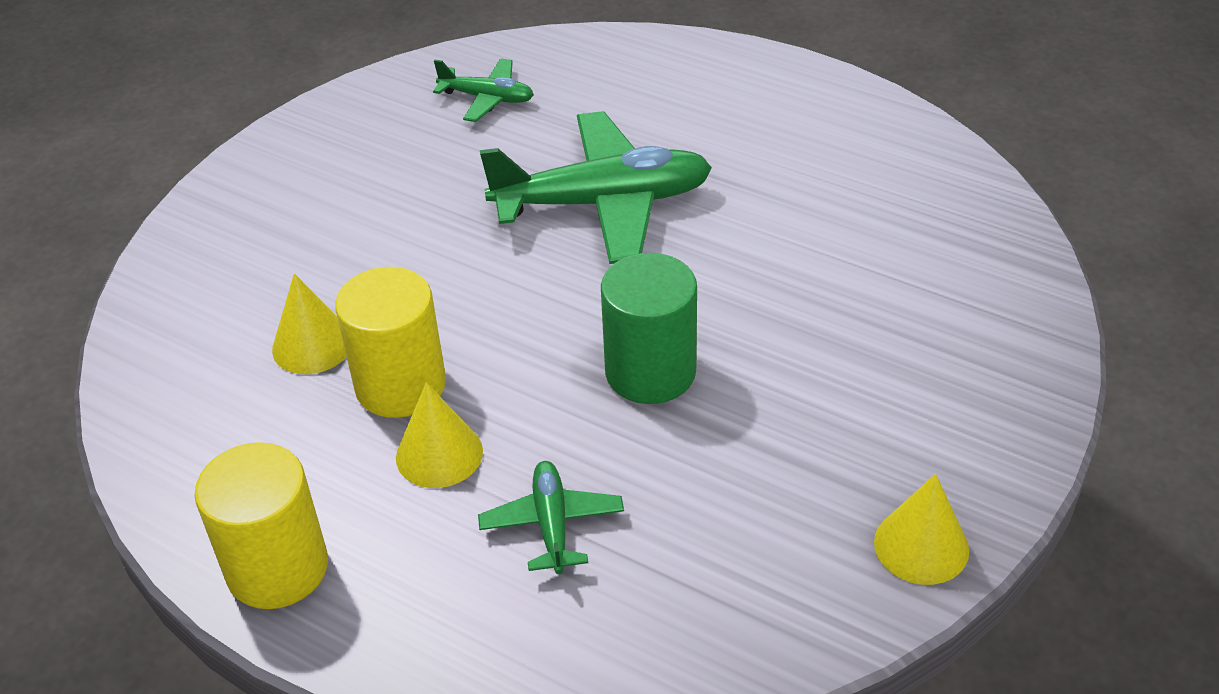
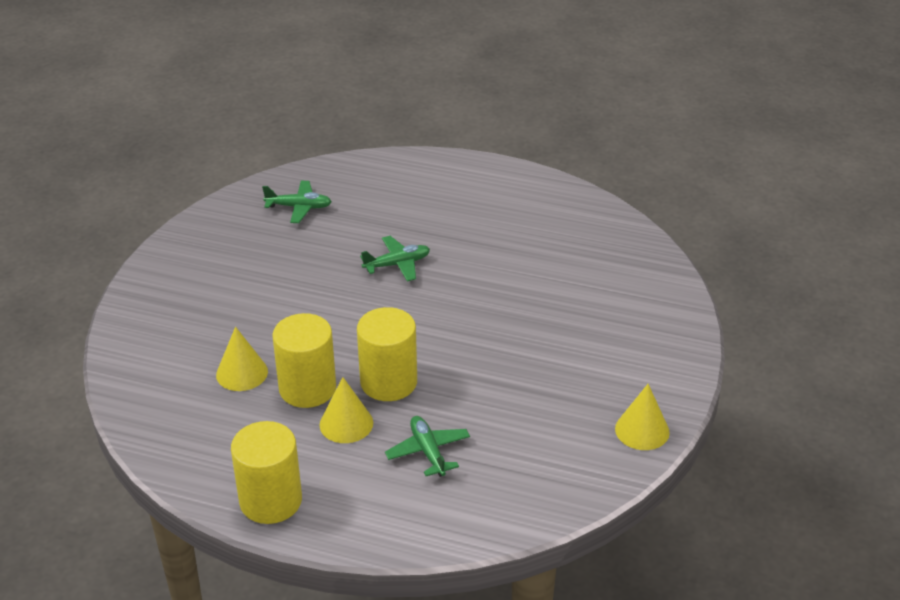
camera: 15 degrees left, 5 degrees down
(528, 394) = (388, 382): none -> yellow cylinder
(603, 203) = (397, 264): green plane -> green plane, size x0.50
(650, 372) = (459, 359): green cylinder -> none

